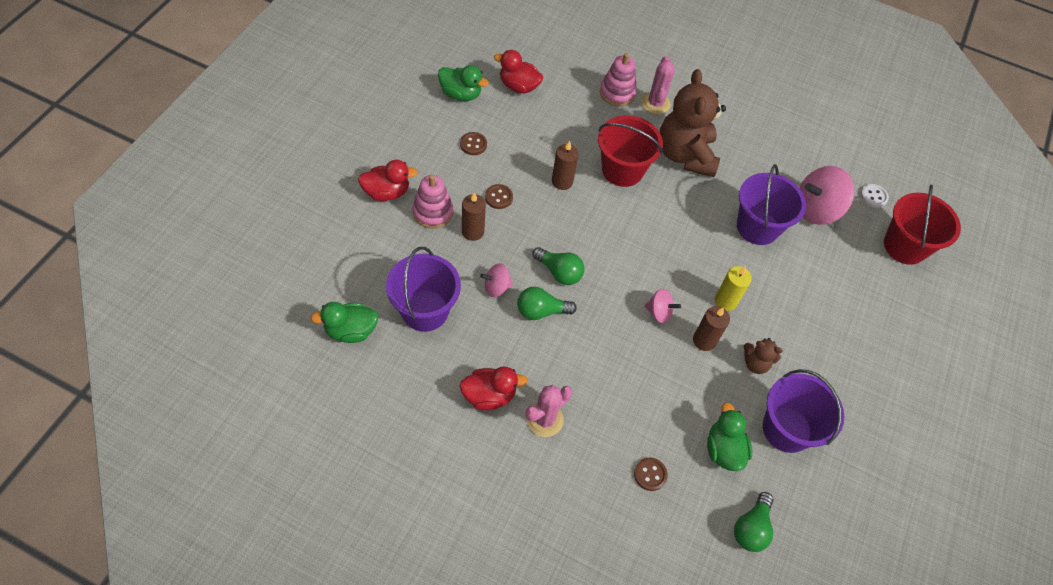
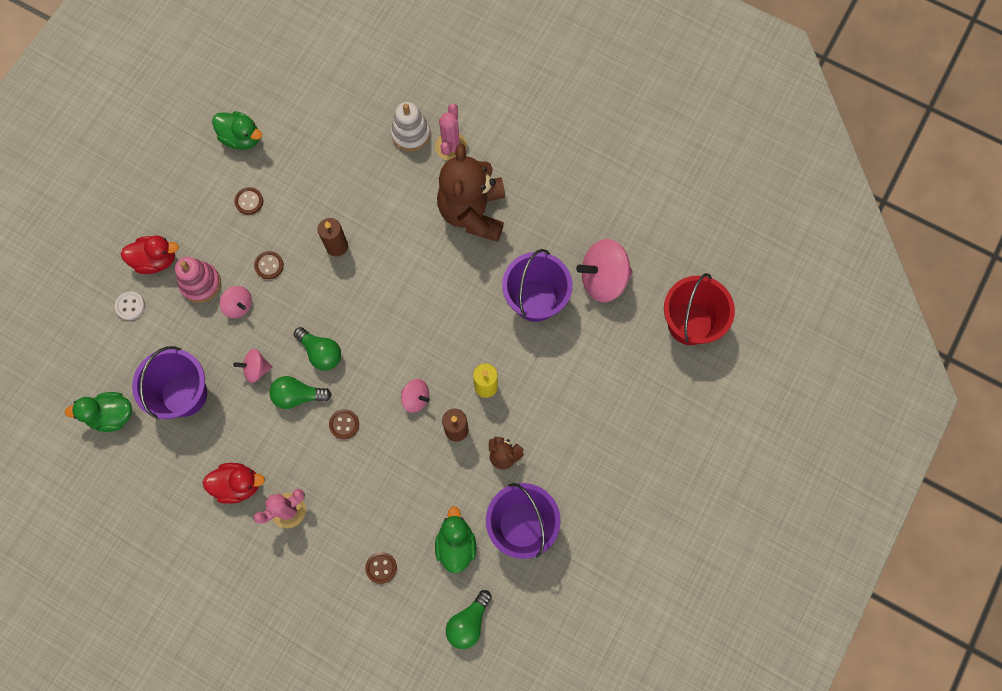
camera: 10 degrees right, 15 degrees up
(473, 231) = (239, 306): brown candle -> pink spinning top
(518, 86) = (304, 127): red duck -> none
(591, 337) = (344, 424): none -> brown button
(617, 93) = (410, 133): pink stacking toy -> white stacking toy
(622, 170) = (402, 231): red bucket -> none
(873, 196) = (670, 263): white button -> white button (130, 306)

